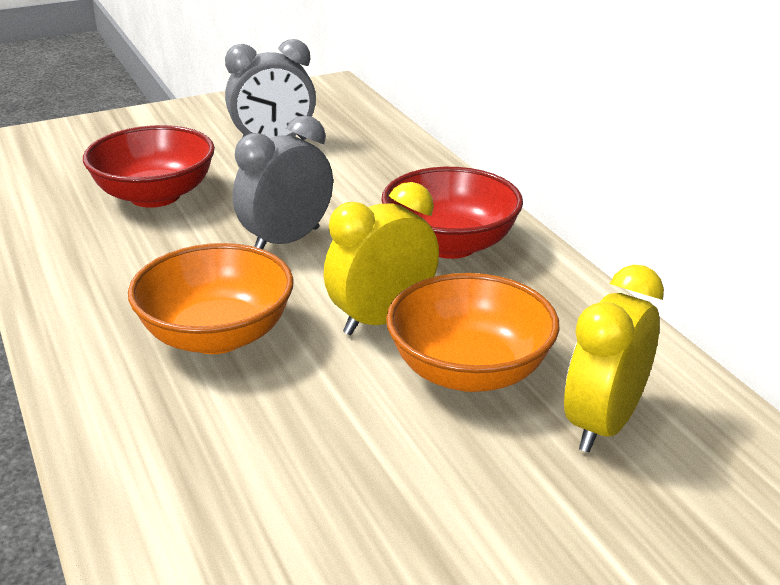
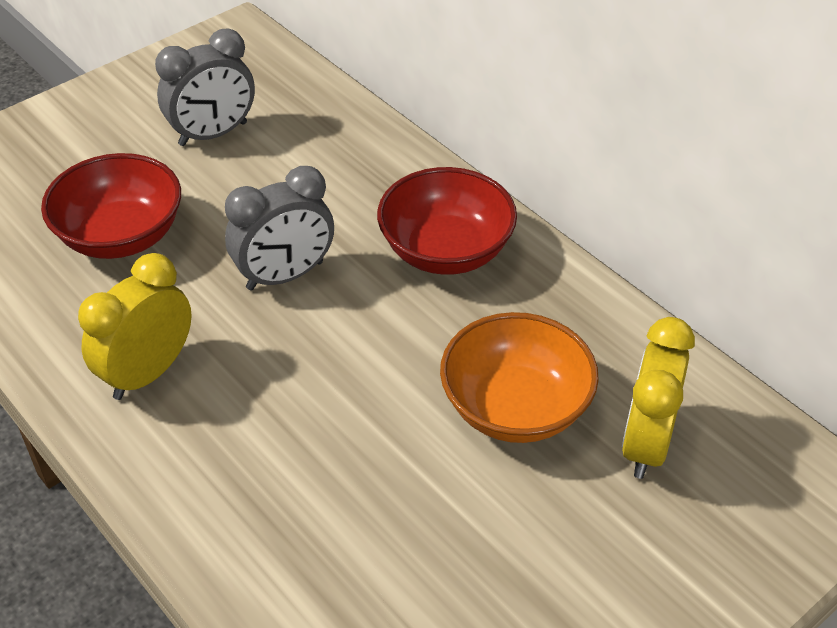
camera: 15 degrees left, 15 degrees up
(217, 335) = (269, 413): orange bowl -> none
(286, 241) = (285, 276): grey clock -> grey clock turned 150 degrees counterclockwise
(382, 319) = (416, 361): yellow clock -> yellow clock (148, 373)

